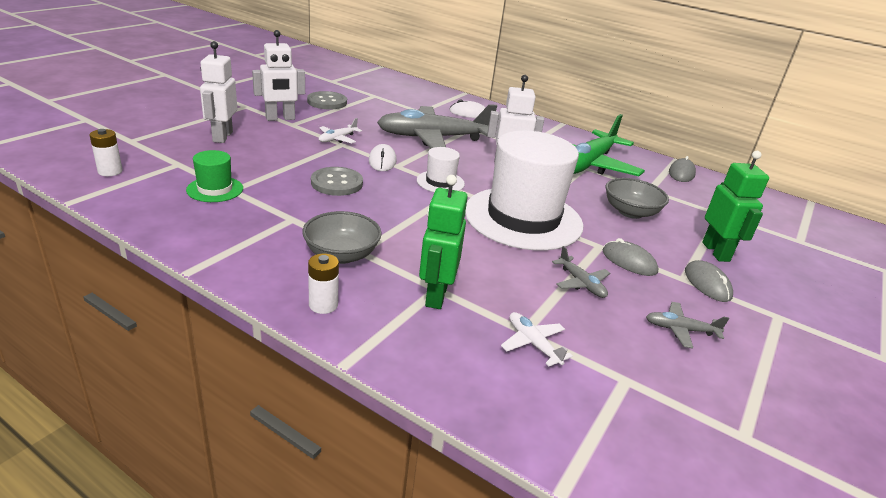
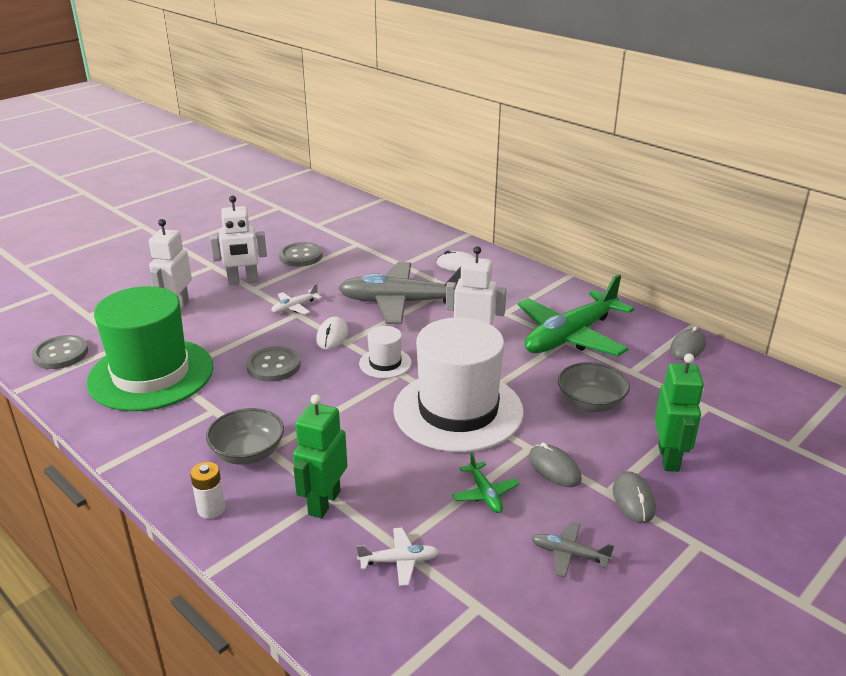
camera: 15 degrees right, 0 degrees up
(110, 171) = (60, 354): white battery -> grey button
(215, 189) = (151, 374): green hat -> green hat, size x2.29
(533, 344) = (399, 561): white plane -> white plane turned 105 degrees clockwise
(581, 283) = (485, 494): grey plane -> green plane

